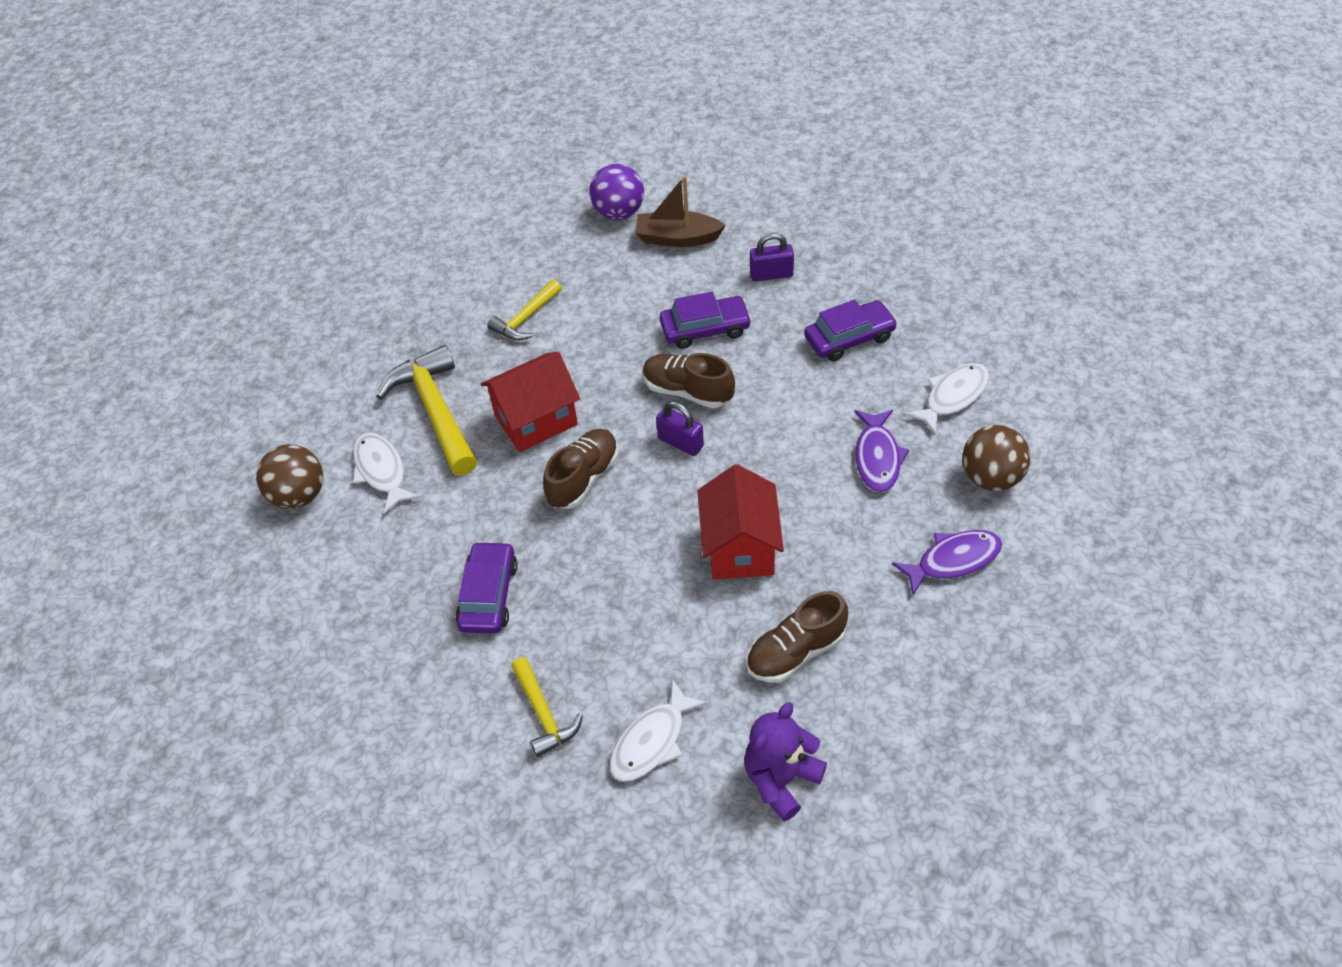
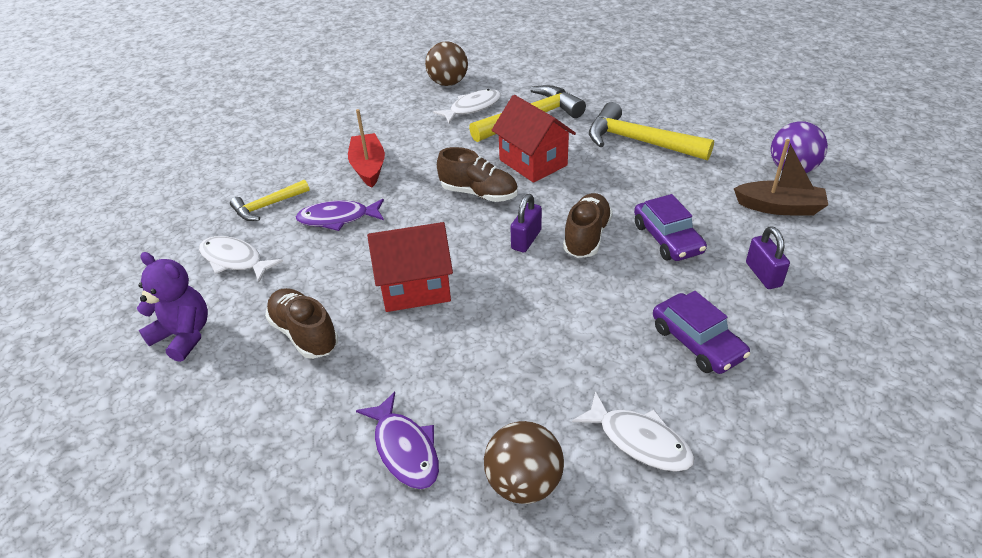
camera: 80 degrees right, 10 degrees down
(488, 595) = (368, 167): purple car -> red boat
(526, 318) = (638, 141): yellow hammer -> yellow hammer, size x1.74
(677, 238) = (779, 207): brown boat -> brown boat turned 105 degrees clockwise
(877, 457) = (534, 376): purple fish -> purple fish (338, 218)

